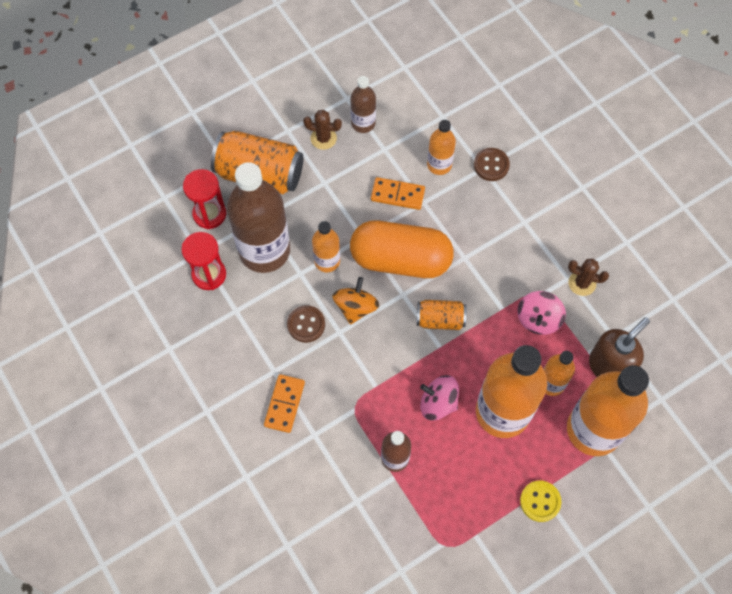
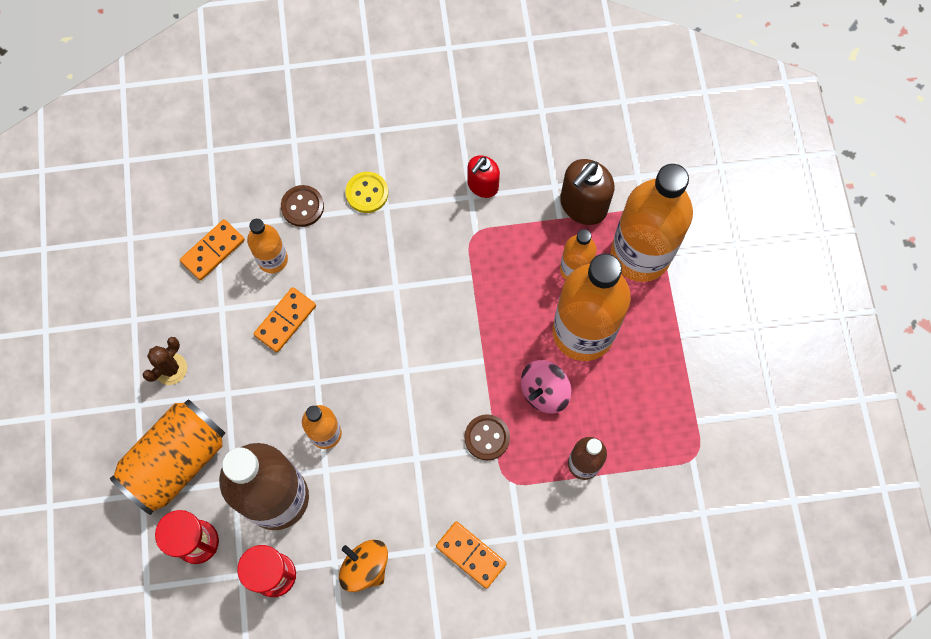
camera: 65 degrees left, 5 degrees up
(306, 324) = (390, 490): brown button -> brown button (487, 437)
(355, 307) = (396, 427): orange spinning top -> orange spinning top (365, 567)
(363, 123) = (176, 316): brown bottle -> none
(400, 259) = (364, 353): orange capsule -> none
(424, 123) = (213, 251): none -> orange domino
(440, 319) = (453, 345): orange can -> none
(538, 319) = (501, 247): pink spinning top -> none
(540, 501) = (690, 342): yellow button -> yellow button (367, 193)
(582, 283) = (482, 186): brown cactus -> red soap dispenser
(609, 366) = (583, 206): brown soap dispenser -> brown soap dispenser turned 120 degrees counterclockwise

